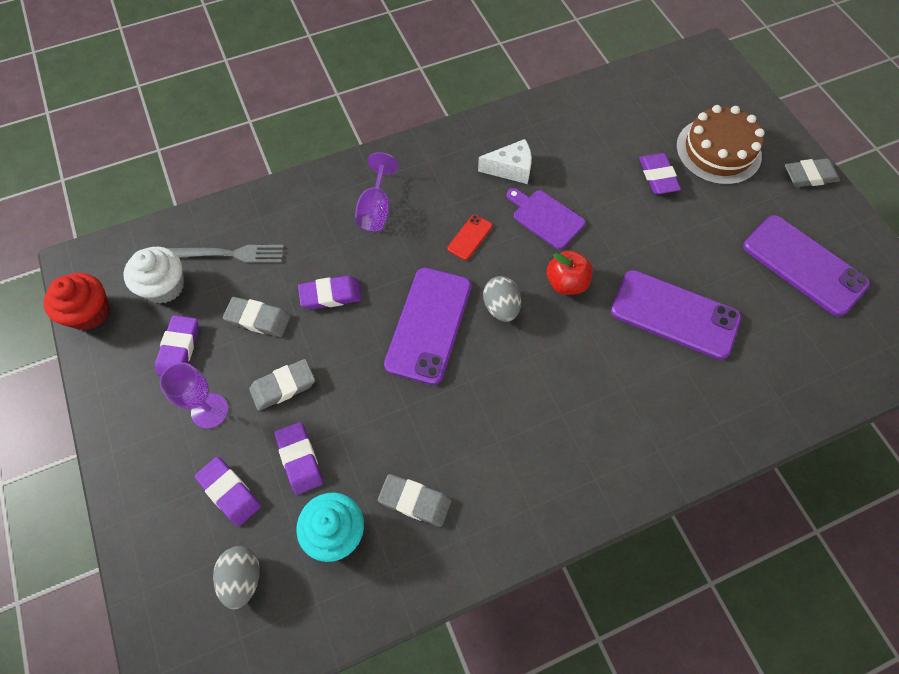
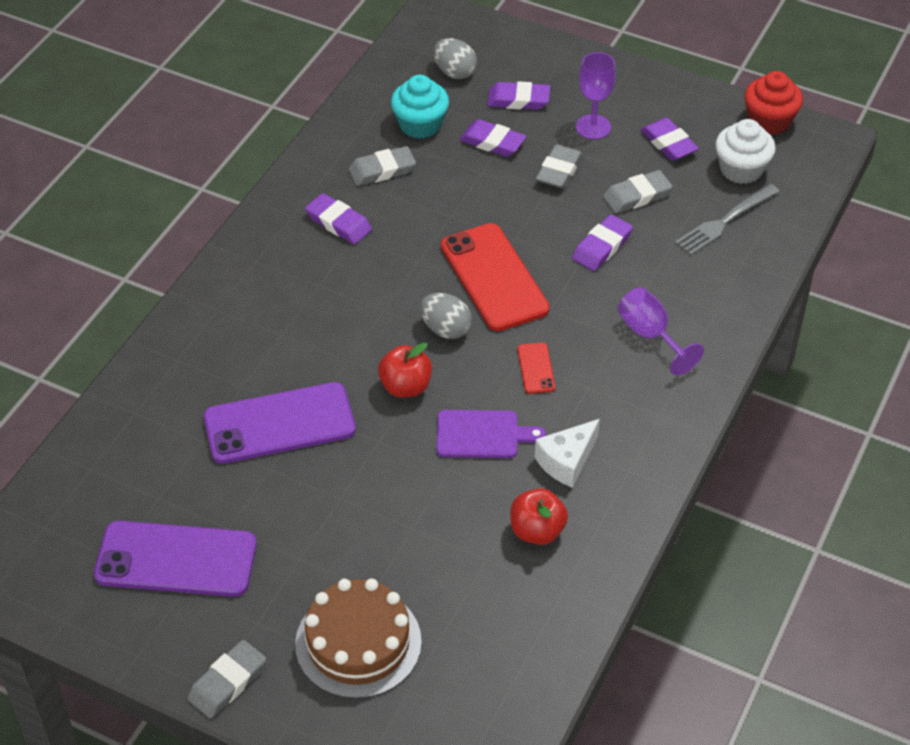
camera: 140 degrees right, 15 degrees down
(429, 325) = (494, 277): purple phone -> red phone
(566, 144) = (537, 531): none -> red apple
(658, 176) = (404, 560): purple eraser -> purple eraser (338, 223)

